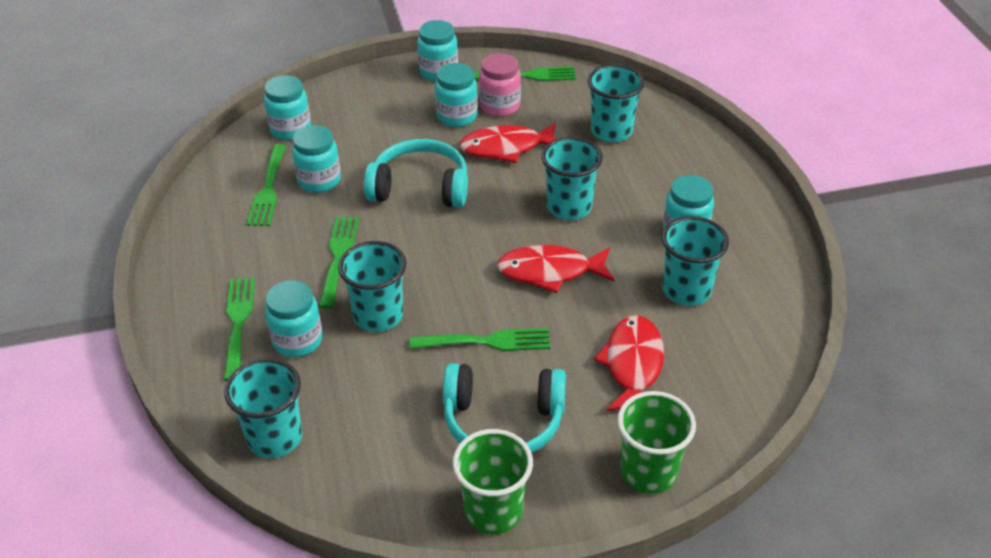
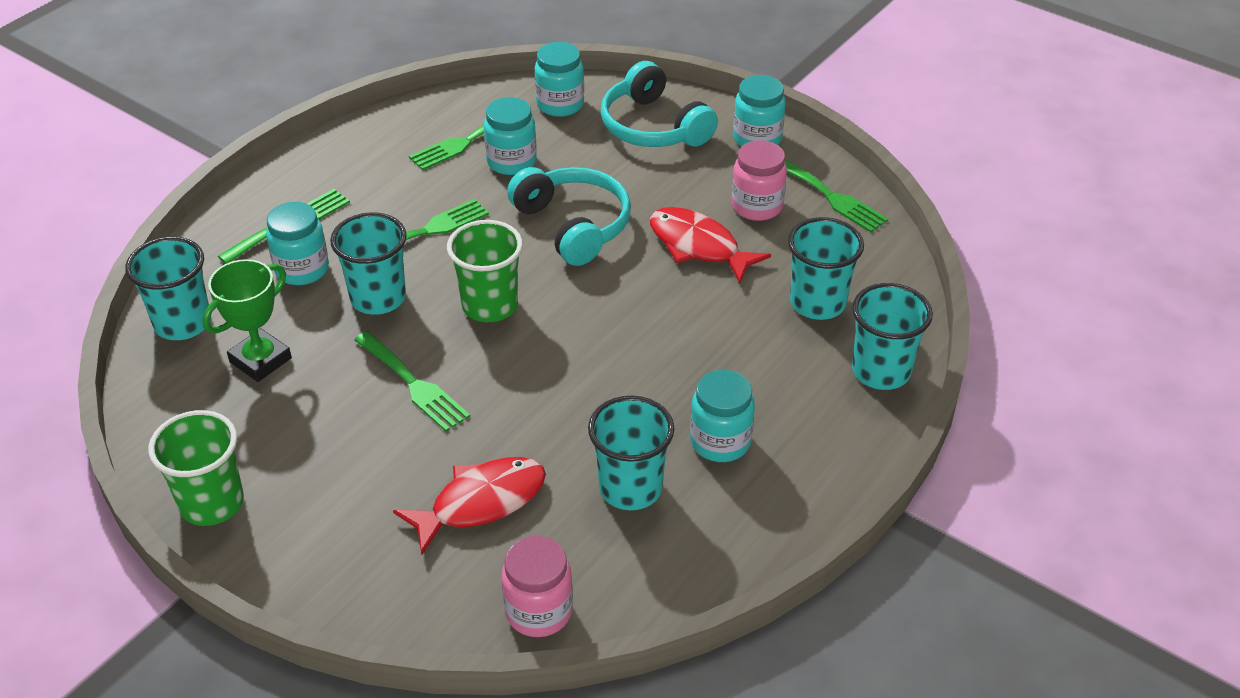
camera: 50 degrees right, 0 degrees up
(370, 411) = (260, 360): none -> green trophy
(457, 116) = (704, 188): turquoise jar -> none
(503, 421) = (323, 451): turquoise headphones -> turquoise headphones (653, 127)
(550, 272) = (551, 374): red fish -> none
(569, 207) = (660, 337): turquoise cup -> turquoise cup (881, 371)
(648, 472) = (348, 587): green cup -> green cup (490, 306)
(752, 386) = (539, 611): none -> pink jar

